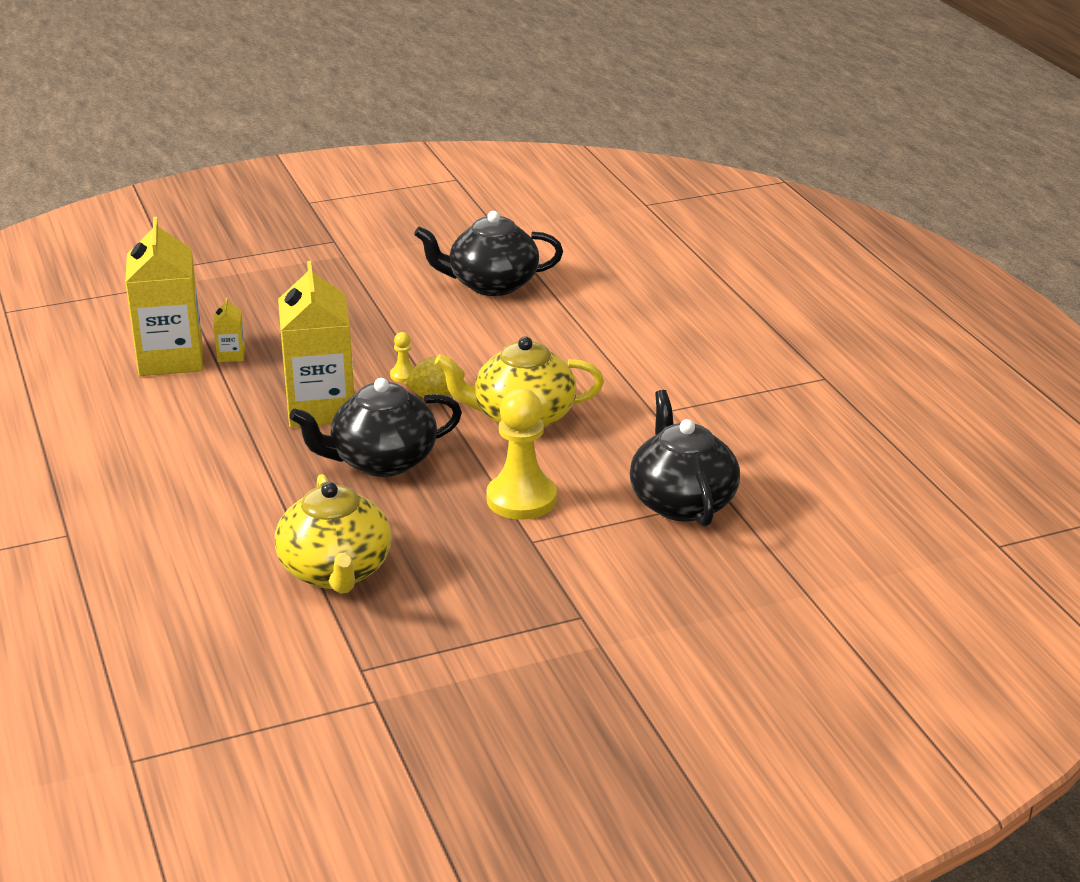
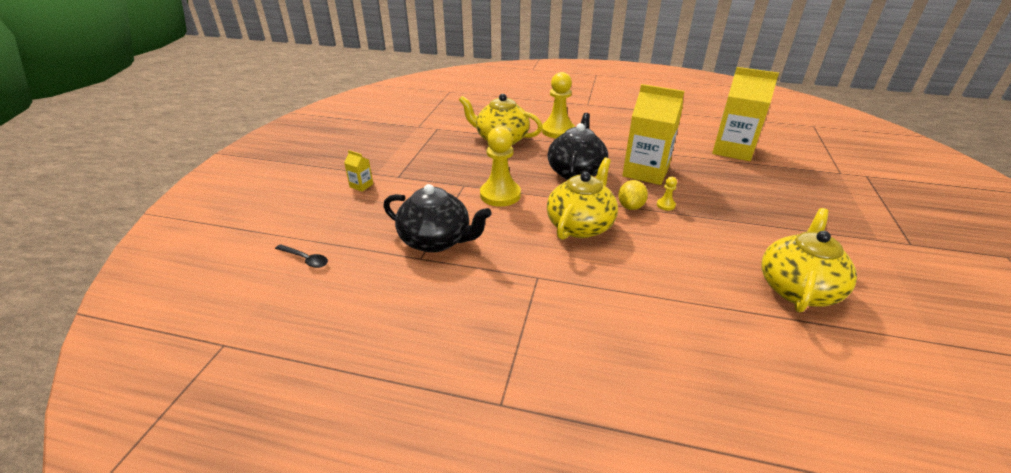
camera: 125 degrees right, 5 degrees up
(231, 355) = (727, 165): yellow carton -> yellow carton (361, 185)
(239, 525) = (558, 131): none -> yellow pawn
(492, 284) = (797, 288): black teapot -> yellow teapot
(843, 578) = (305, 259): none -> black spoon

